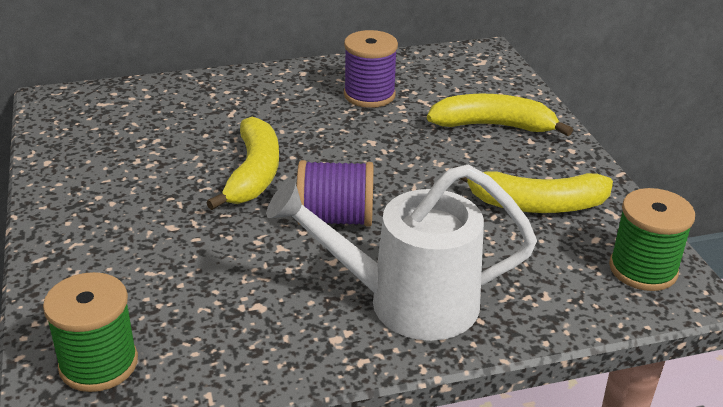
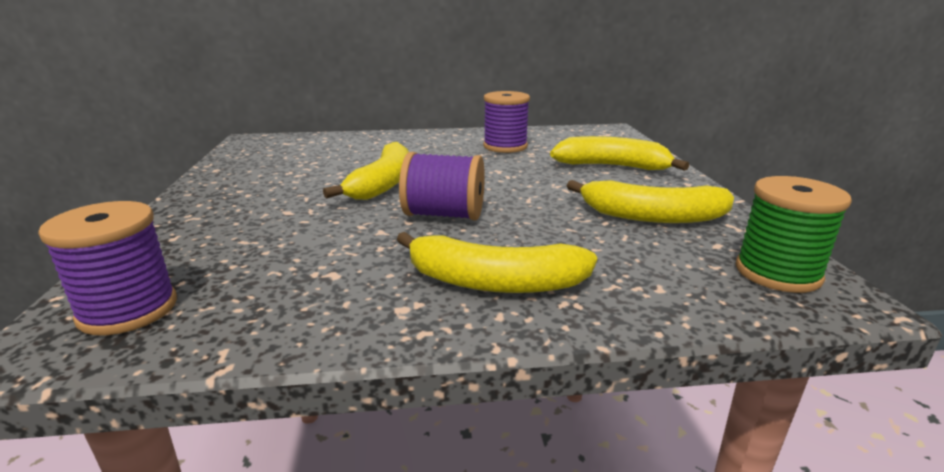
camera: 10 degrees right, 10 degrees down
(98, 364) = (128, 310): green spool -> purple spool
(405, 302) = (494, 282): white watering can -> yellow banana

